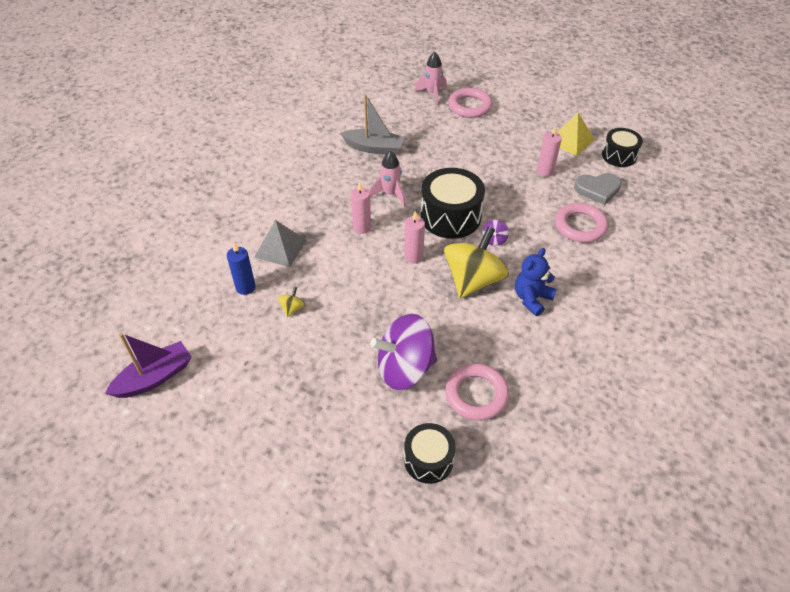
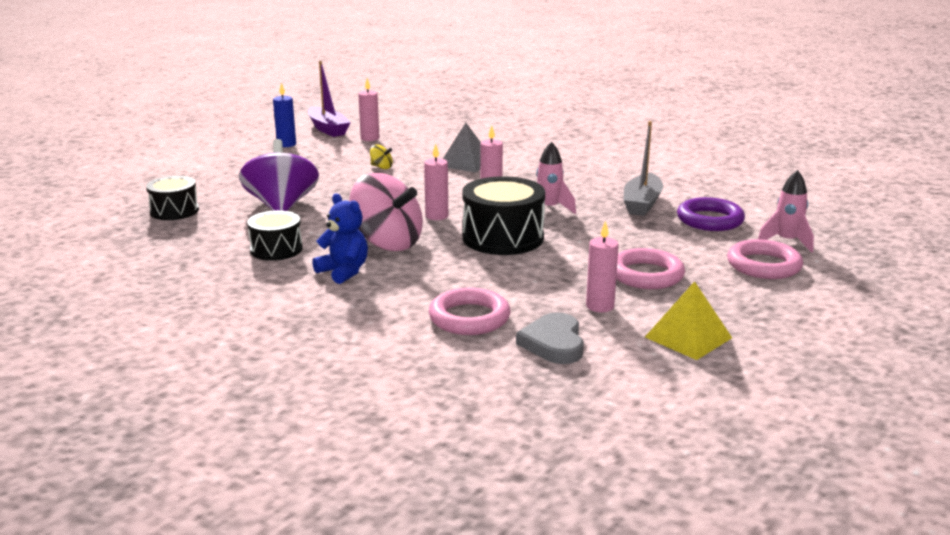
camera: 95 degrees right, 25 degrees down
(196, 331) = (370, 138): none -> pink candle
(245, 287) = (416, 152): blue candle -> blue candle (286, 144)
(401, 120) = (710, 220): none -> purple ring
(473, 280) = (387, 243): yellow spinning top -> pink spinning top
(476, 394) = (229, 233): pink ring -> pink ring (646, 275)
(494, 240) = (454, 259): purple spinning top -> none
(619, 155) = (650, 377): black drum -> black drum (276, 249)

